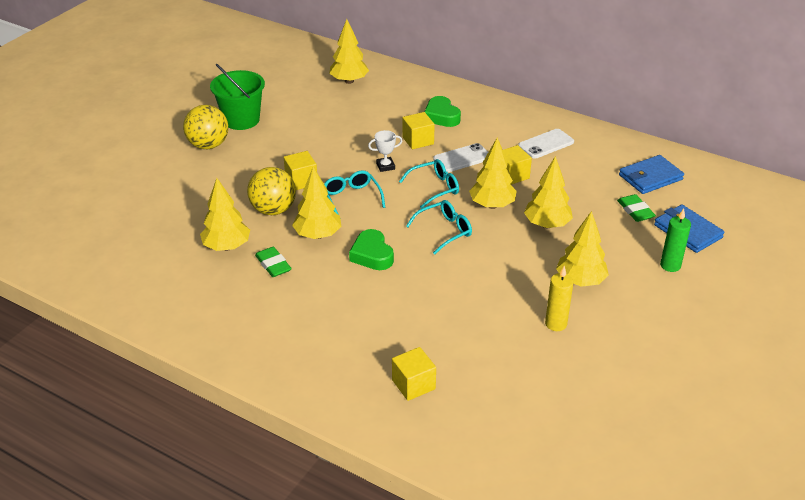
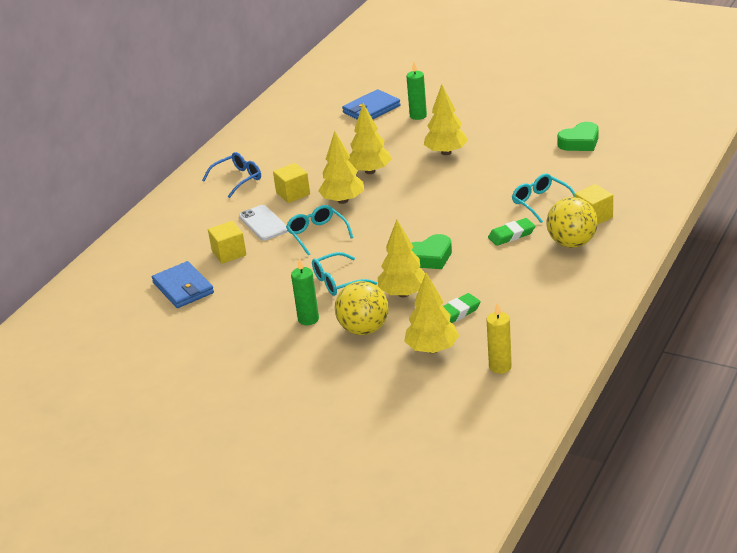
camera: 90 degrees left, 5 degrees down
(208, 145) = (234, 403): yellow ball -> yellow ball (572, 243)
(241, 120) = (176, 387): green bucket -> none
(301, 181) = (308, 319): yellow cube -> green candle
(349, 81) = (91, 317): yellow tree -> none
(385, 166) = (278, 268): white trophy -> none
(441, 116) = (180, 243): green heart -> green heart (580, 142)
(444, 231) = (386, 222): turquoise glasses -> turquoise glasses (540, 202)
(546, 144) = (238, 179): white phone -> blue glasses
(556, 324) = (502, 160): yellow candle -> yellow candle (500, 367)
(635, 211) = (345, 132): green eraser -> green eraser (511, 235)
(650, 177) = (293, 126): blue wallet -> blue wallet (183, 288)

